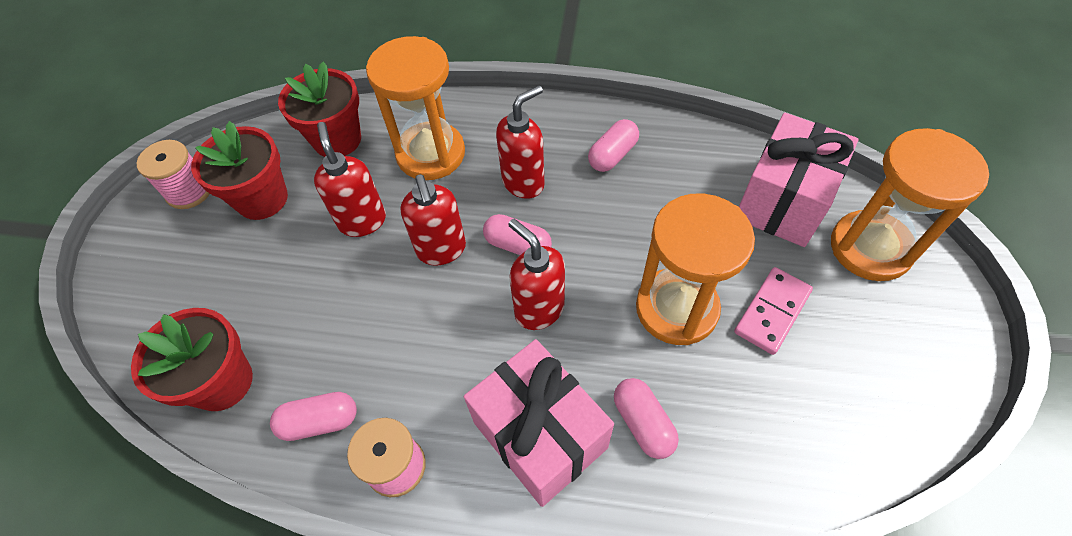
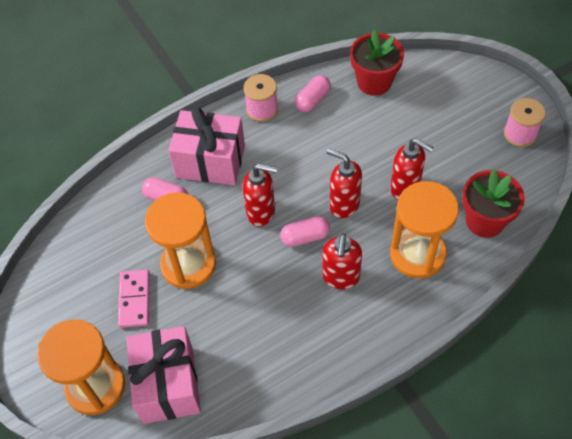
camera: 140 degrees right, 0 degrees up
(262, 199) = (475, 159): red flower pot -> none
(612, 155) = (303, 339): pink capsule -> none

